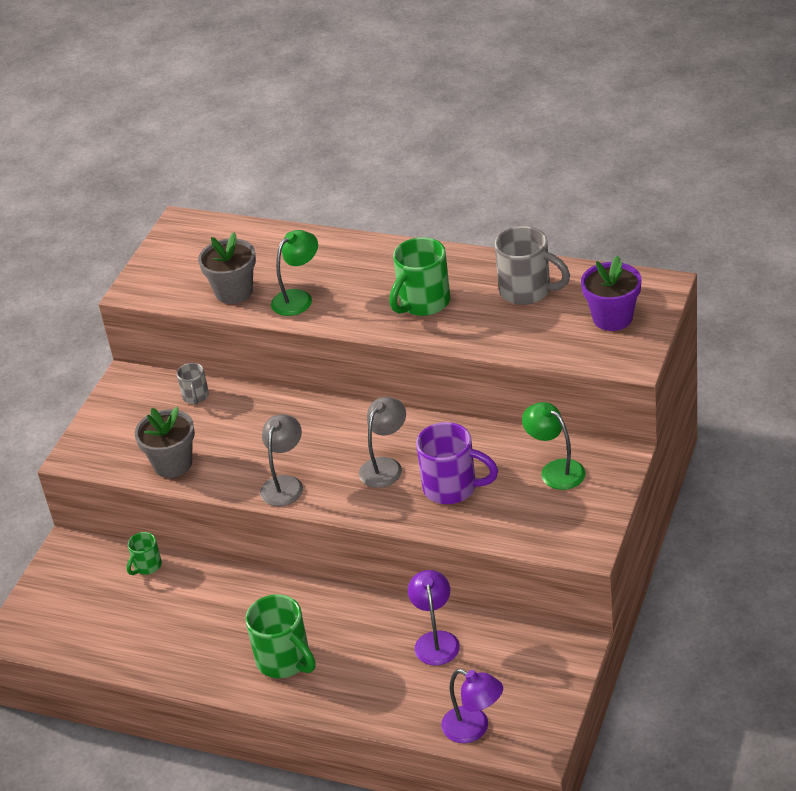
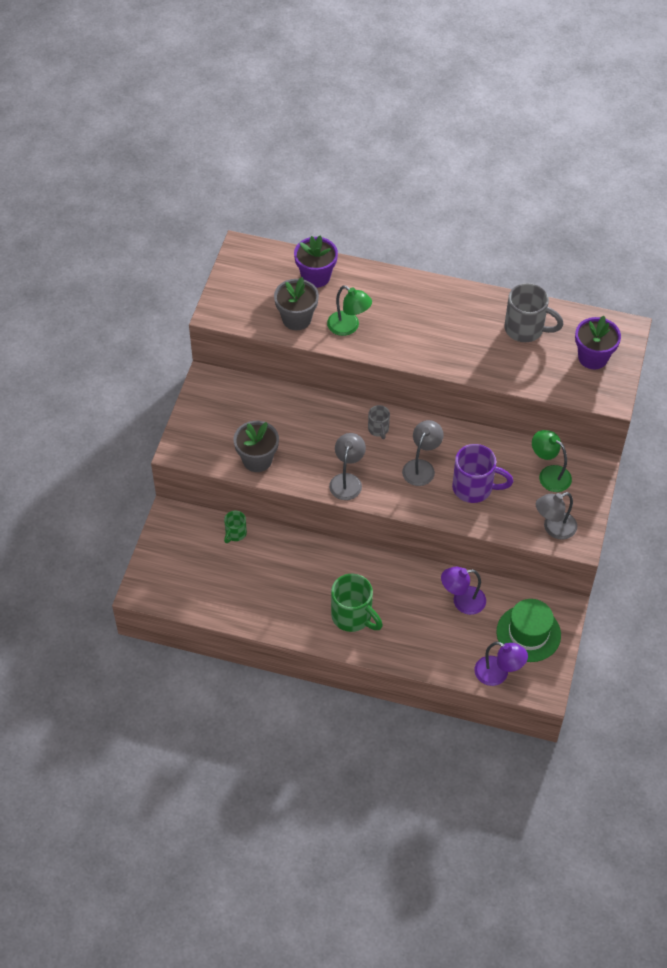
camera: 10 degrees left, 15 degrees up
(195, 397) = (265, 398): grey mug -> grey mug (378, 429)
(267, 247) = (316, 276): none -> purple flower pot
(298, 298) = (348, 327): green lamp -> green lamp turned 90 degrees clockwise
(423, 303) = (447, 337): green mug -> none
(436, 640) = (462, 601): purple lamp -> purple lamp turned 90 degrees counterclockwise
(522, 678) = (528, 633): none -> green hat
(554, 532) = (553, 528): none -> grey lamp

